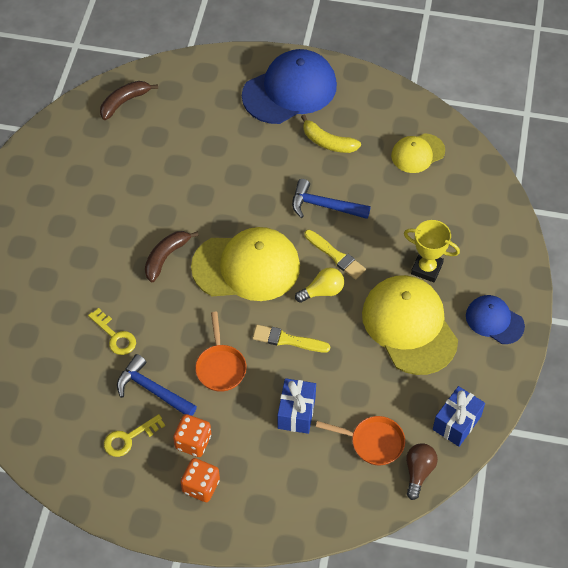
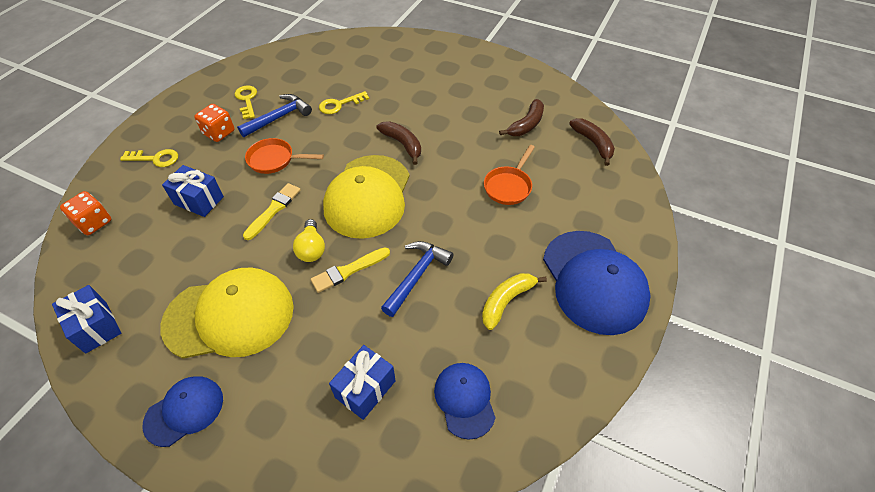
camera: 105 degrees right, 5 degrees down
(109, 158) = (526, 125): none -> brown banana
(201, 486) = (180, 131): orange dice -> orange dice (94, 222)
(251, 488) = (155, 159): none -> yellow key
(373, 442) = (130, 249): orange pan -> orange pan (509, 186)
(417, 153) = (465, 400): yellow cap -> blue cap
(418, 472) = (75, 277): brown light bulb -> none
(426, 268) = (291, 356): yellow trophy -> none
(433, 213) = (365, 389): none -> blue gift

